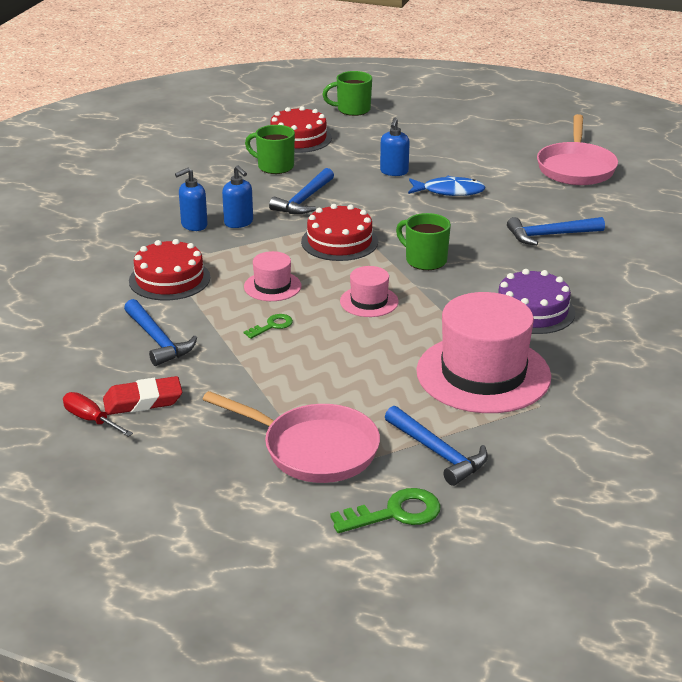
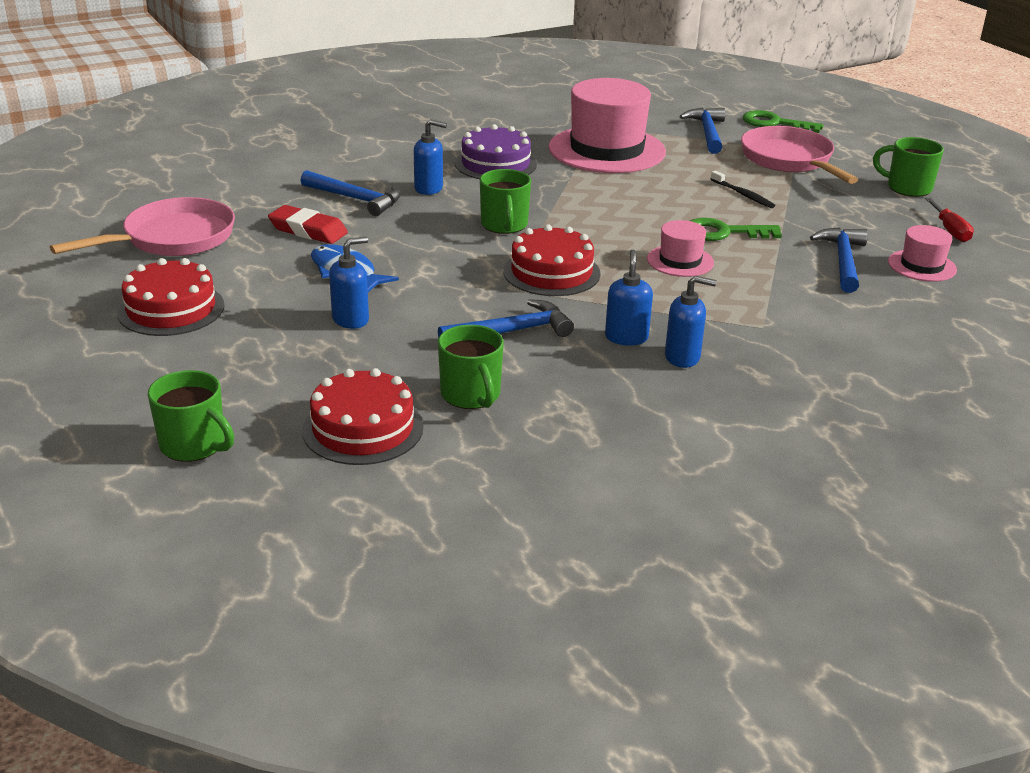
camera: 140 degrees left, 0 degrees up
(143, 401) = (895, 226): red eraser -> red eraser (308, 230)
(166, 465) = (907, 188): none -> green mug
(169, 279) = (777, 308): red cake -> red cake (171, 309)
(272, 326) = (723, 232): green key -> green key, size x1.68
(303, 376) = (743, 195): none -> black toothbrush
(369, 301) = (611, 217): pink hat -> pink hat (922, 266)
(527, 265) = (429, 188): none -> blue soap dispenser

